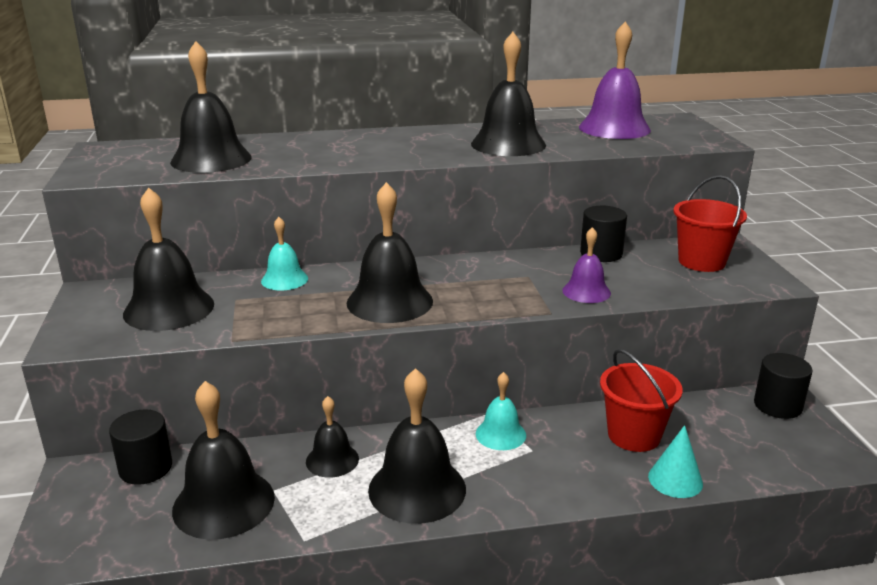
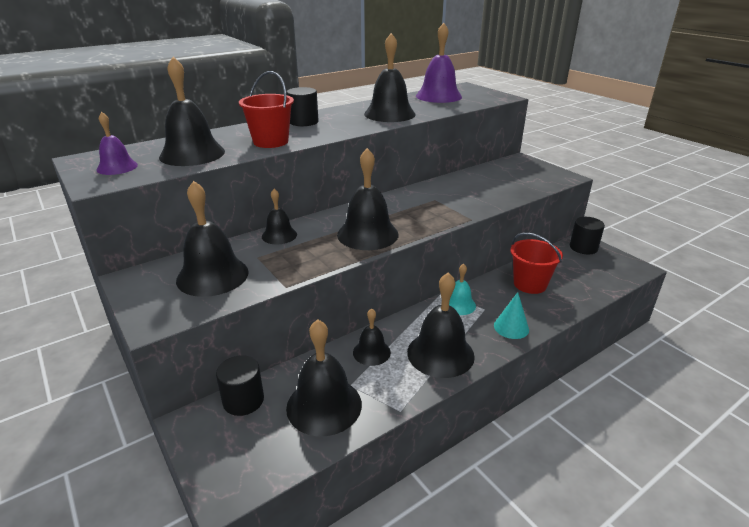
camera: 25 degrees left, 5 degrees up
(284, 279) = (279, 235): turquoise bell -> black bell
(586, 291) = (477, 202): purple bell -> purple bell (117, 167)
(601, 253) = (461, 178): black cylinder -> black cylinder (303, 122)
(675, 480) = (571, 303): turquoise cone -> turquoise cone (511, 327)
(701, 262) = (519, 172): red bucket -> red bucket (270, 142)

